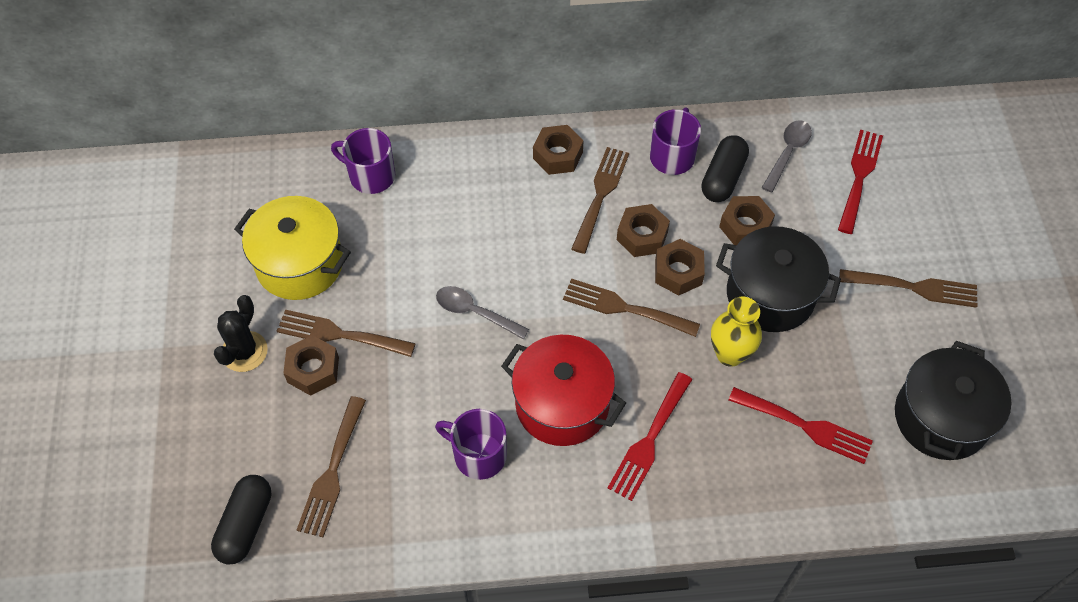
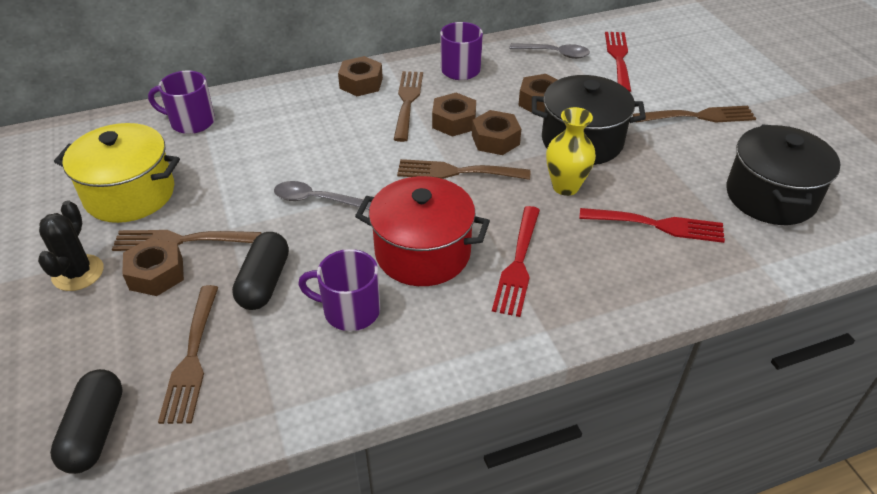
camera: 15 degrees left, 15 degrees down
(723, 178) = (508, 75): black capsule -> black capsule (264, 282)
(787, 153) = (554, 54): grey spoon -> grey spoon turned 90 degrees clockwise

